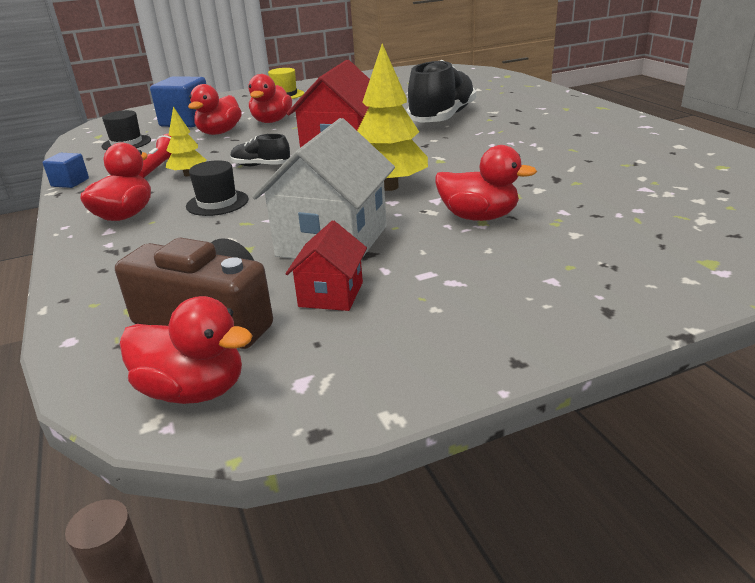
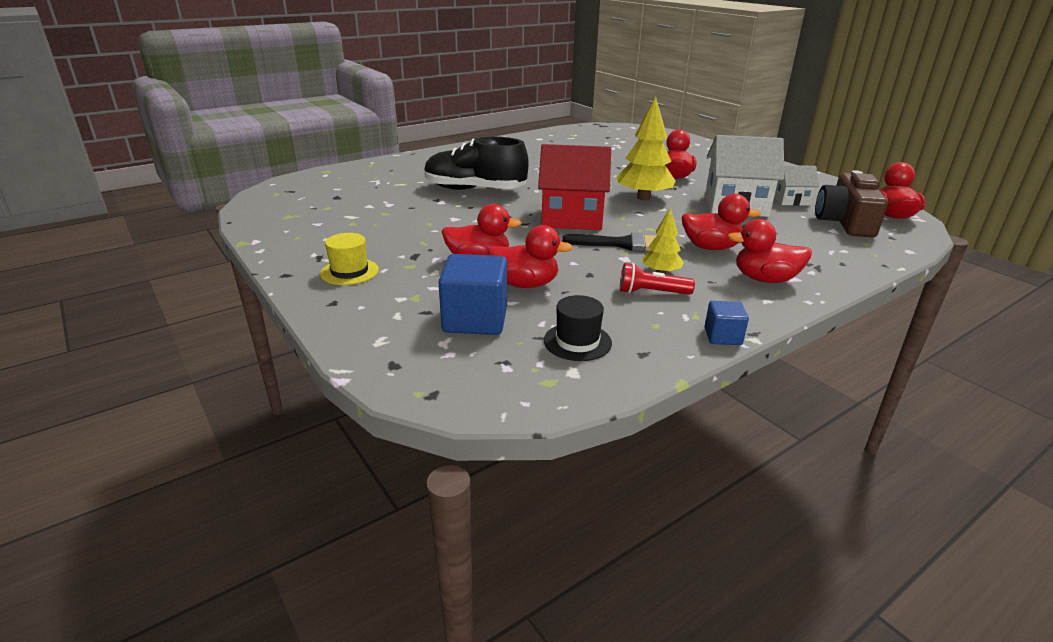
camera: 105 degrees left, 0 degrees up
(217, 203) = (711, 247): black hat -> red duck
(261, 166) = (622, 244): black shoe -> black brush
(331, 294) = (791, 200): red house -> white house

